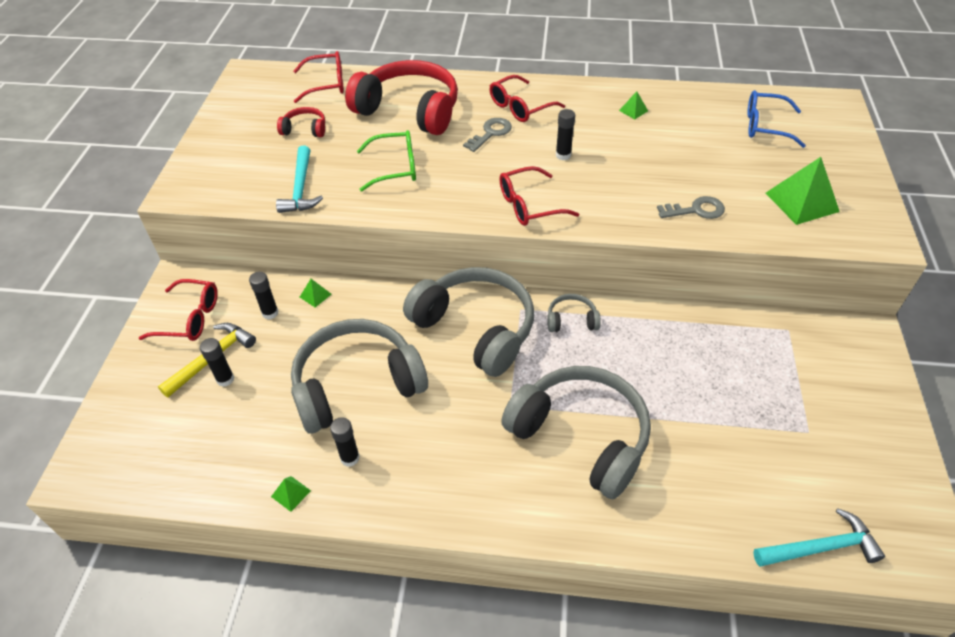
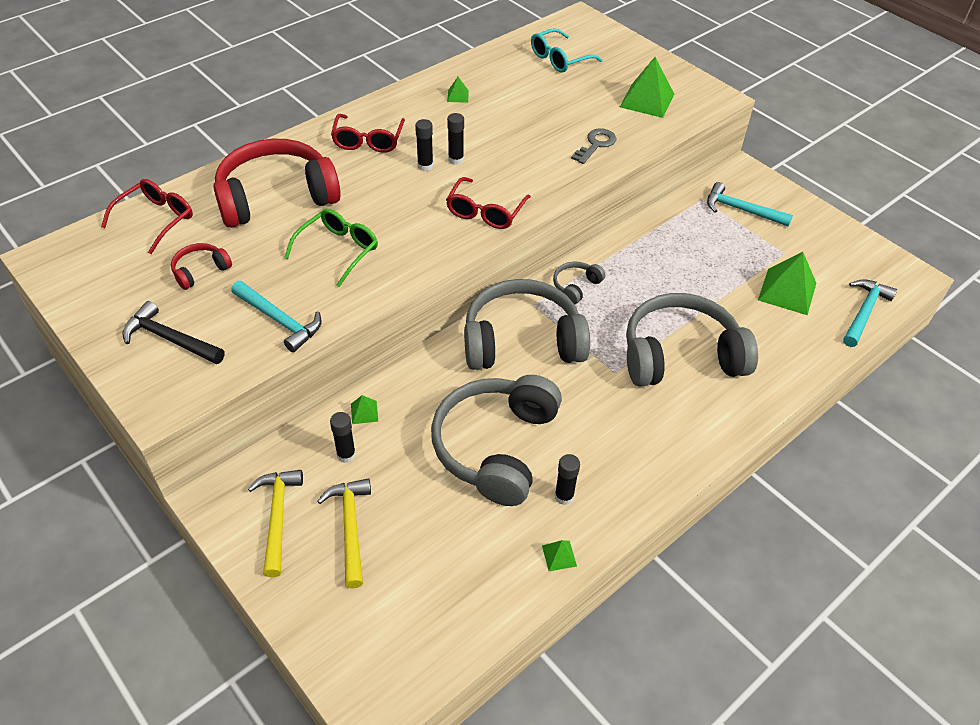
camera: 50 degrees left, 0 degrees up
(189, 318) = (278, 517): red glasses -> yellow hammer
(225, 379) = (387, 531): black glue stick -> black glue stick (425, 166)
(235, 158) = (170, 339): none -> black hammer
(491, 133) = (375, 175): grey key -> none
(761, 465) = (787, 291): none -> green pyramid
(766, 126) = (560, 59): blue glasses -> turquoise glasses
(816, 364) = (741, 210): none -> turquoise hammer

